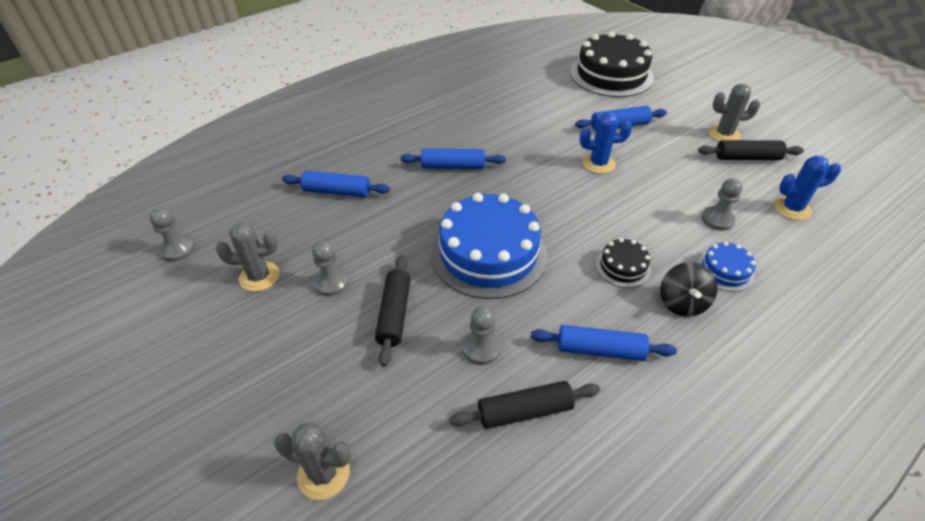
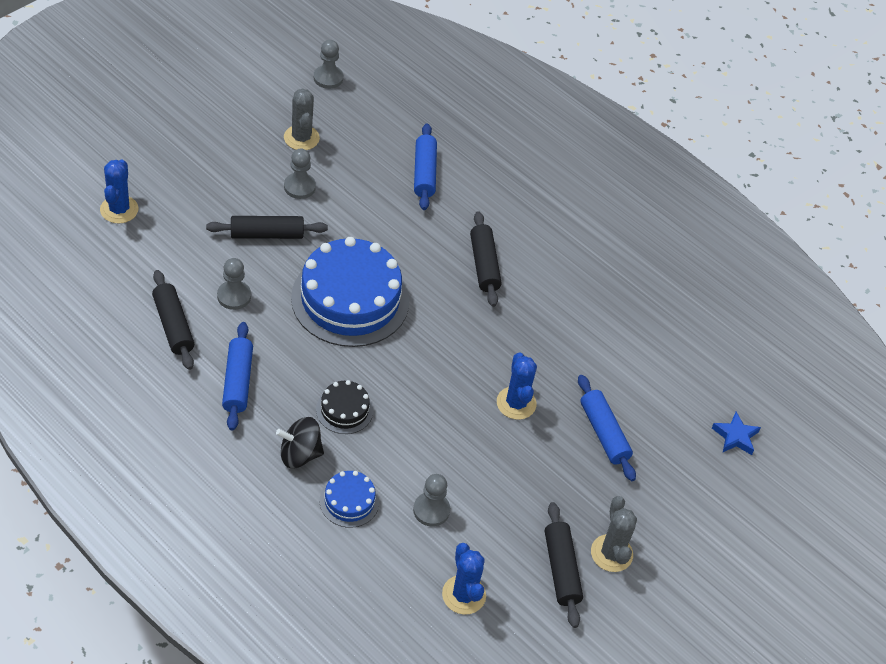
camera: 75 degrees right, 5 degrees up
(323, 474) = (119, 209): grey cactus -> blue cactus
(453, 166) = (484, 265): blue rolling pin -> black rolling pin
(611, 75) = (735, 436): black cake -> blue star

